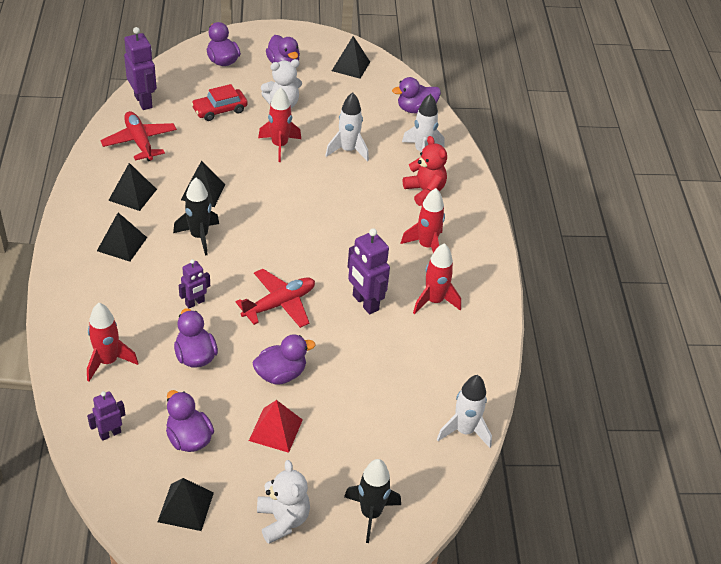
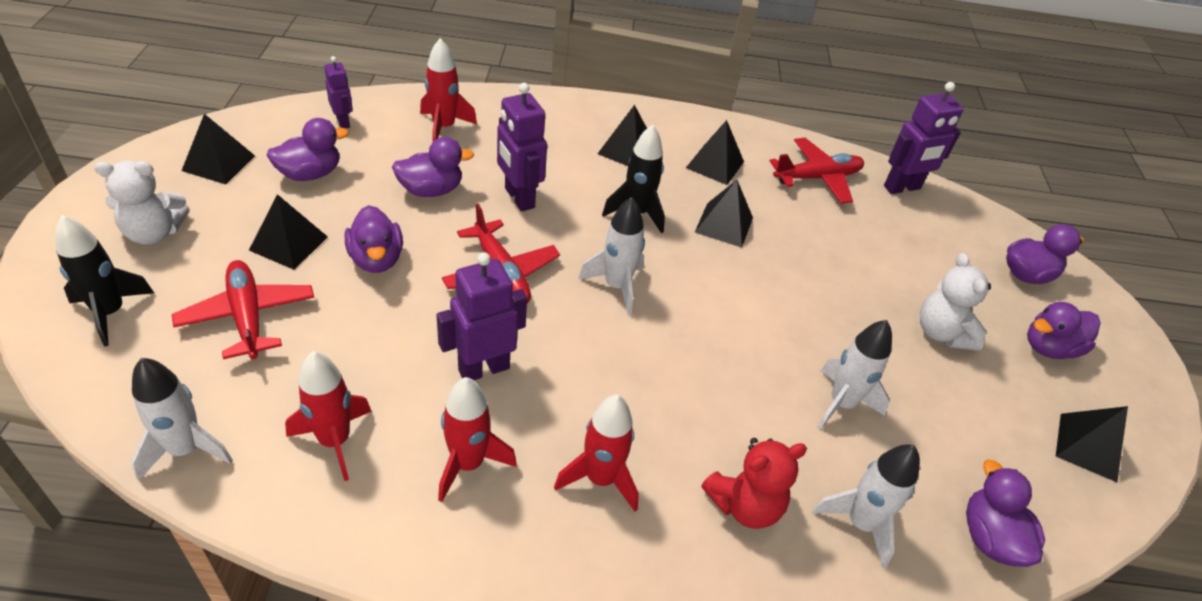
camera: 95 degrees right, 0 degrees up
(195, 303) = (519, 198): purple robot -> purple robot, size x1.68
(219, 110) = (905, 259): red car -> none
(275, 430) = (288, 243): red pyramid -> black pyramid
(277, 245) = (616, 286): none -> white rocket
(279, 146) = (836, 316): red rocket -> red rocket (334, 441)
(354, 432) = (248, 316): none -> red plane

